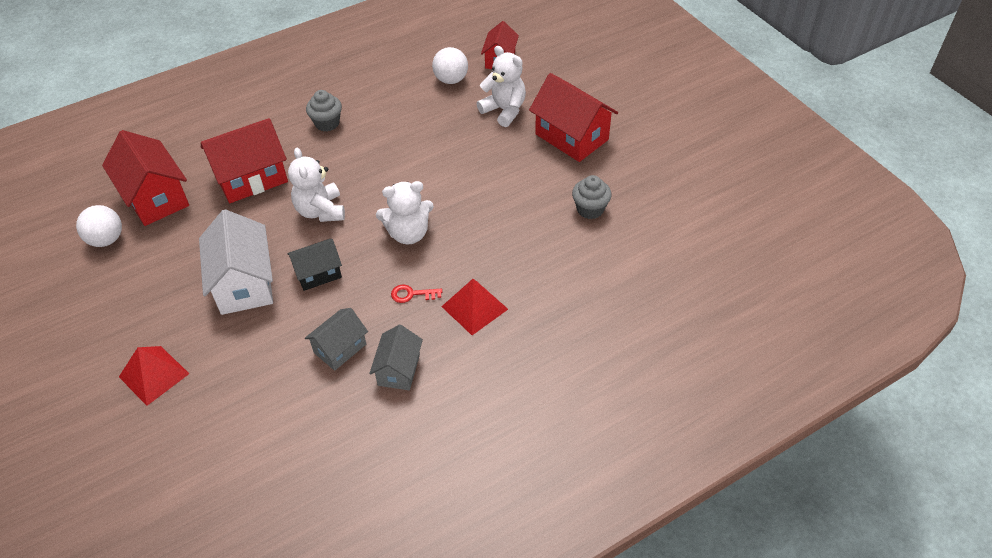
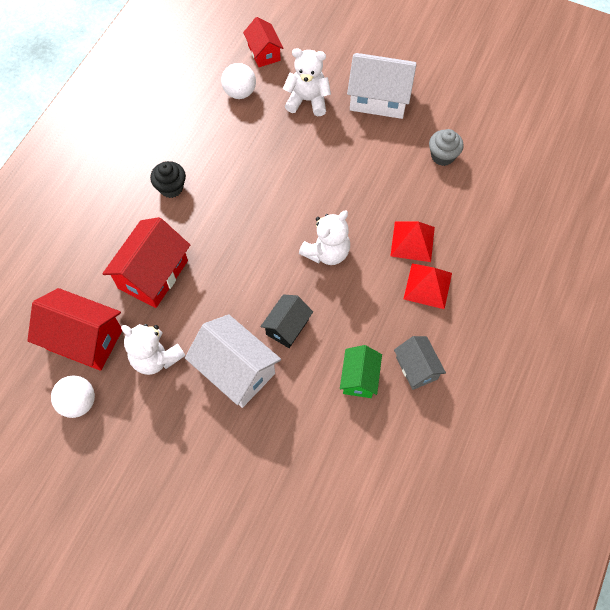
camera: 35 degrees left, 15 degrees up
(153, 375) = (236, 490): red pyramid -> red pyramid (412, 241)
(320, 211) = (239, 272): white teddy bear -> white teddy bear (156, 357)
(327, 123) = (171, 188): grey cupcake -> black cupcake
(340, 348) = (359, 378): grey house -> green house
(412, 294) = (373, 302): red key -> none
(571, 137) = (379, 98): red house -> white house

